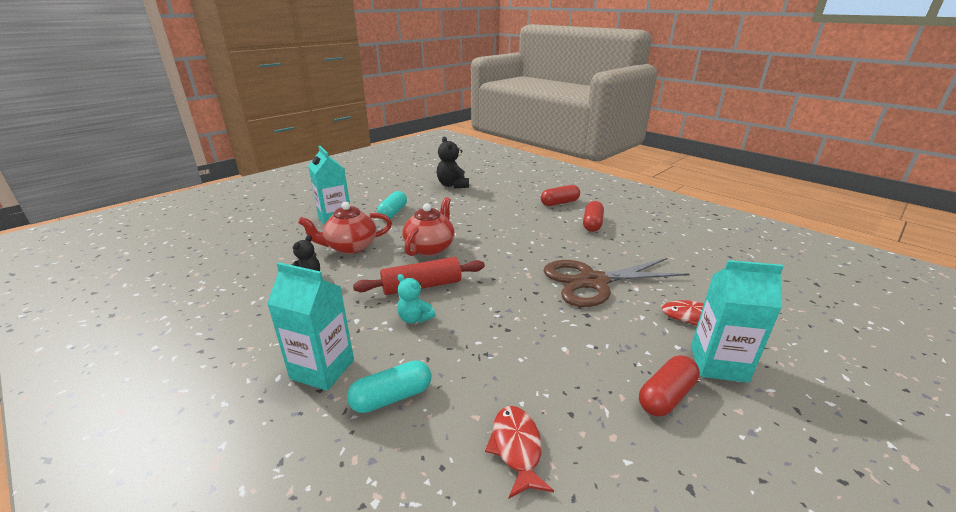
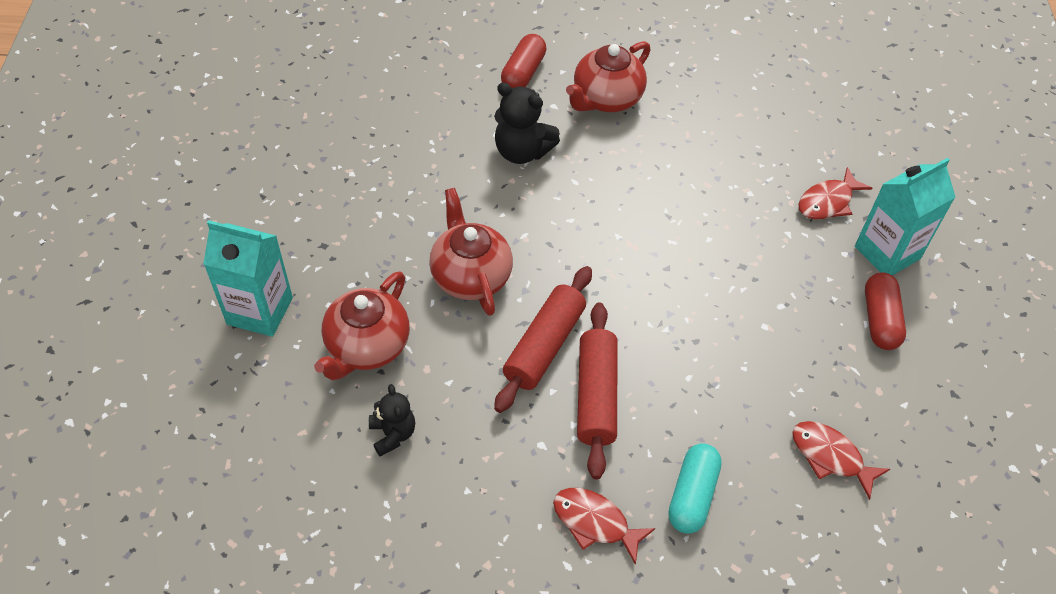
camera: 45 degrees left, 25 degrees up
(322, 369) = (595, 522): turquoise carton -> red fish
(393, 213) = (325, 239): turquoise capsule -> none
(414, 318) = (596, 396): turquoise teddy bear -> red rolling pin
(452, 185) = (325, 116): black teddy bear -> black teddy bear (522, 151)
(592, 224) = (606, 98): red capsule -> red teapot
(593, 281) = (703, 210): brown scissors -> none

